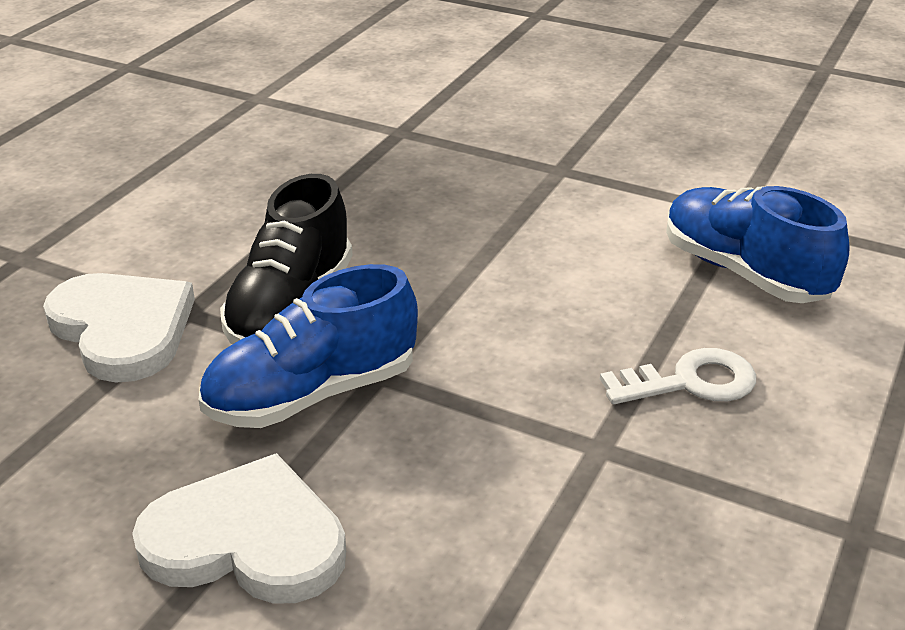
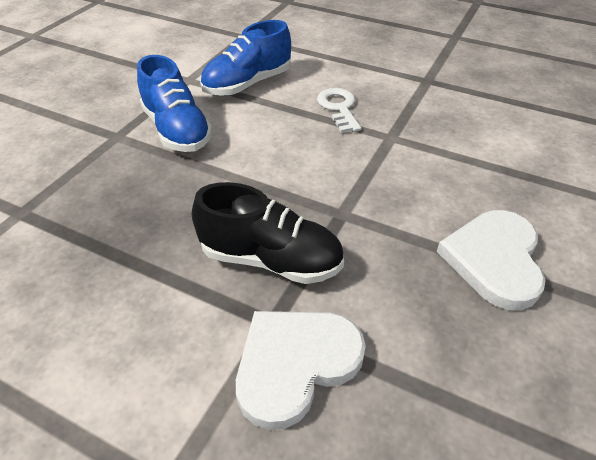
camera: 90 degrees left, 10 degrees up
(312, 394) = (364, 242): blue shoe -> blue shoe (177, 130)

